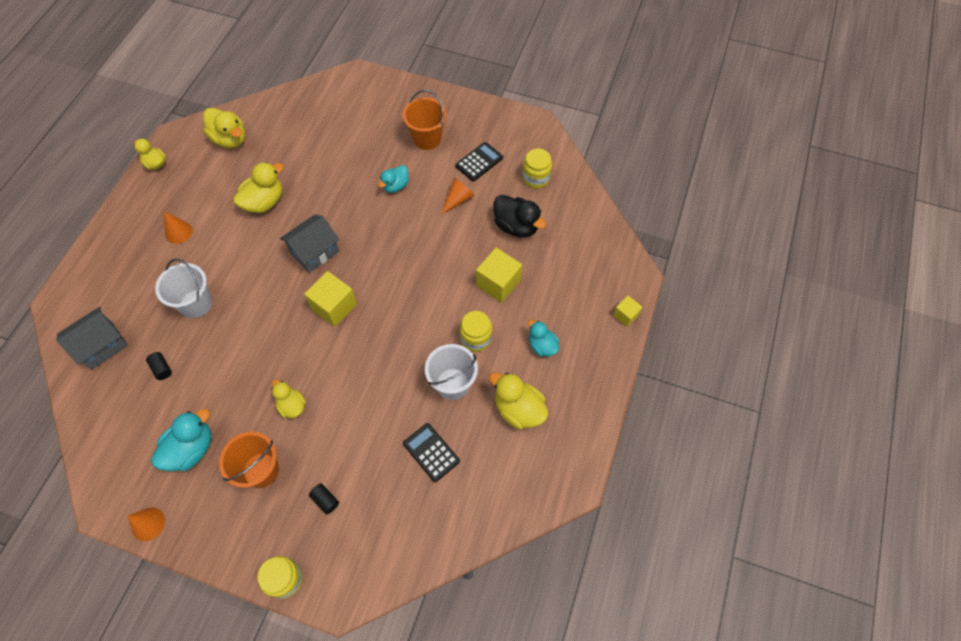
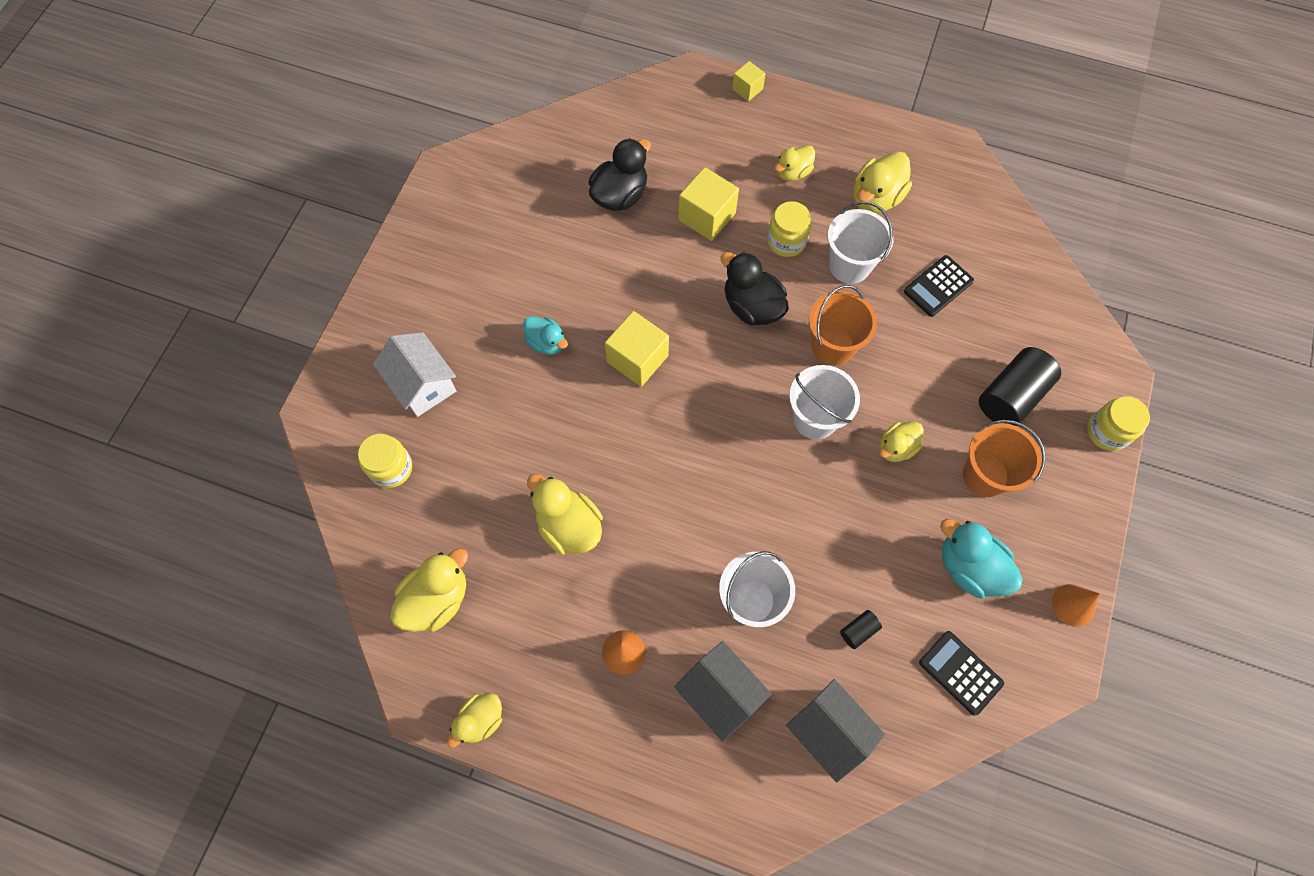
camera: 90 degrees left, 5 degrees up
(314, 252) = (660, 443): grey house -> grey house (720, 694)
(322, 350) = (815, 418): none -> white bucket
(325, 500) = (1011, 396): black cylinder -> black cylinder, size x2.21
(334, 306) = (748, 409): yellow cube -> yellow cube (637, 359)
(370, 123) = (422, 384): none -> white house
(418, 311) = (752, 306): none -> black duck
(427, 138) = (461, 305): orange bucket -> orange bucket (832, 346)
(458, 200) = (574, 263): orange cone -> none
(479, 162) = (509, 238): black calculator -> black calculator (960, 673)
(536, 178) = (541, 171): yellow jar -> yellow jar (391, 468)
(542, 346) = (792, 173): turquoise duck -> yellow duck

